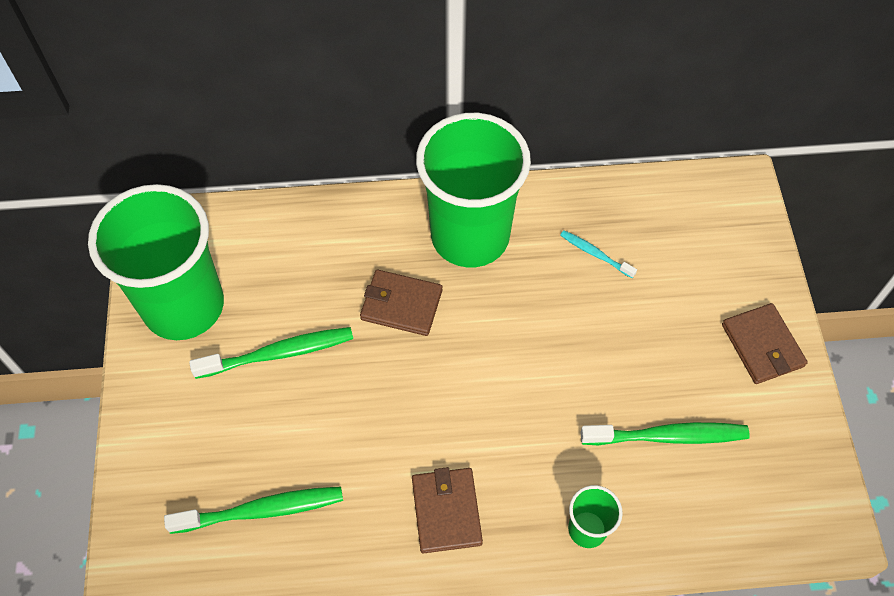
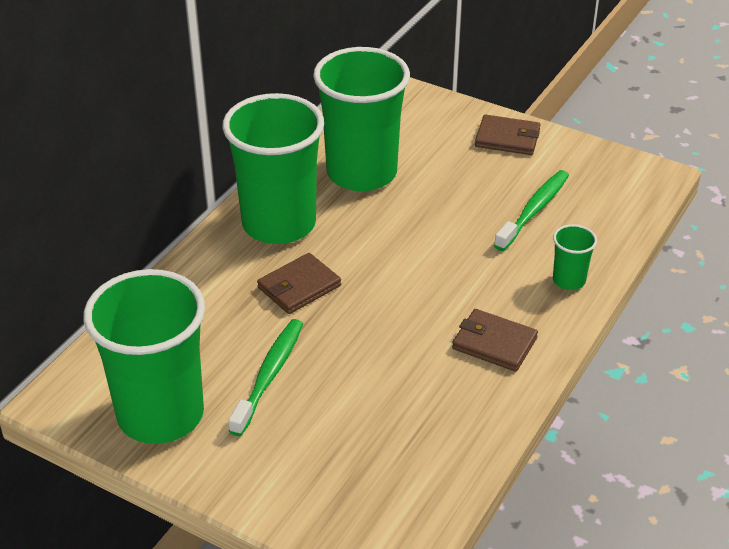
camera: 55 degrees left, 20 degrees down
(261, 510) = (400, 448): green toothbrush -> none
(595, 254) = (361, 173): turquoise toothbrush -> green cup

